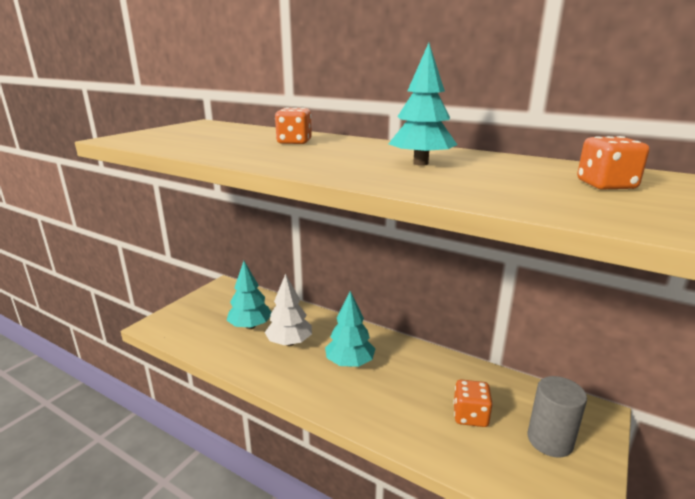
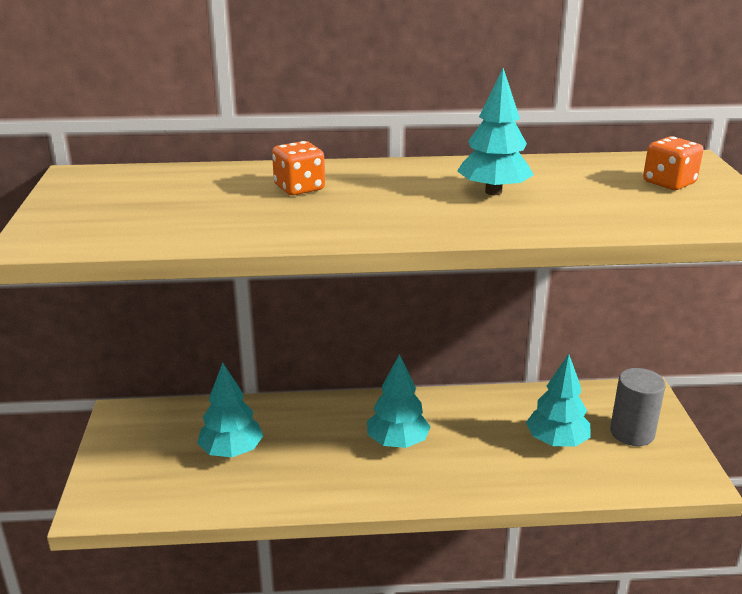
camera: 35 degrees left, 5 degrees up
(289, 342) = (305, 449): white tree -> none
(470, 416) = (556, 442): orange dice -> turquoise tree

